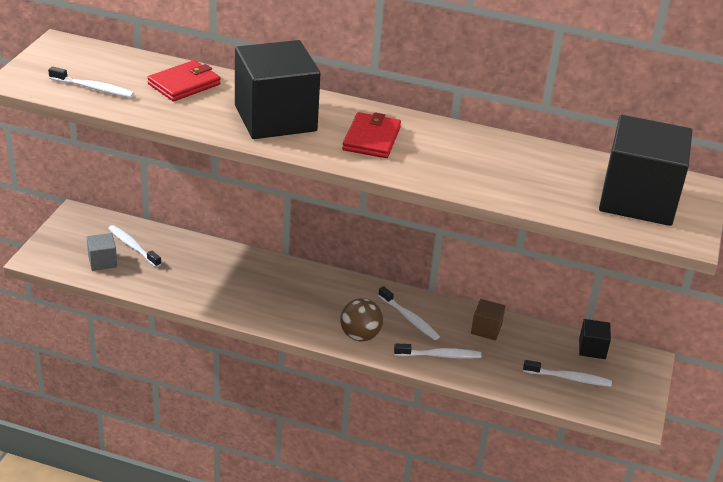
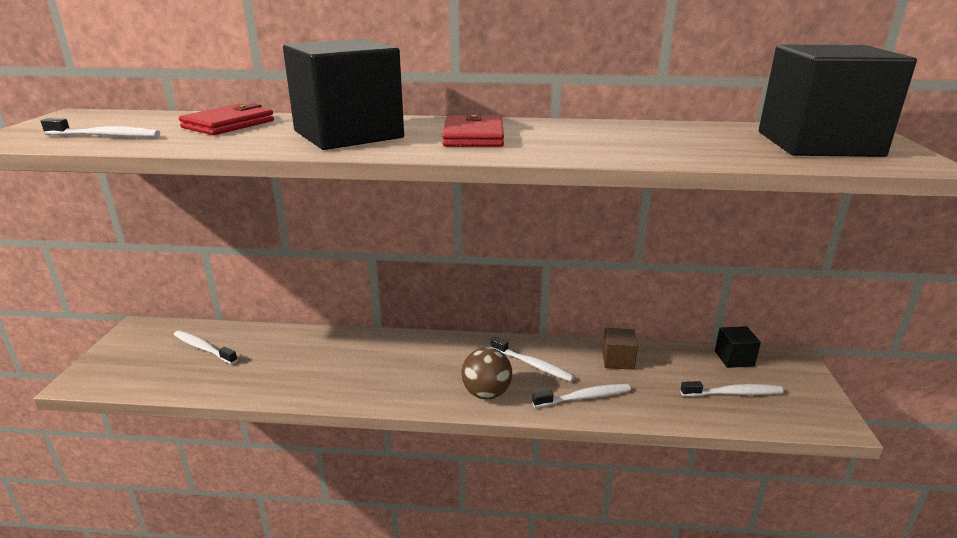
camera: 10 degrees left, 10 degrees down
(102, 261) = (165, 370): grey cube -> none

